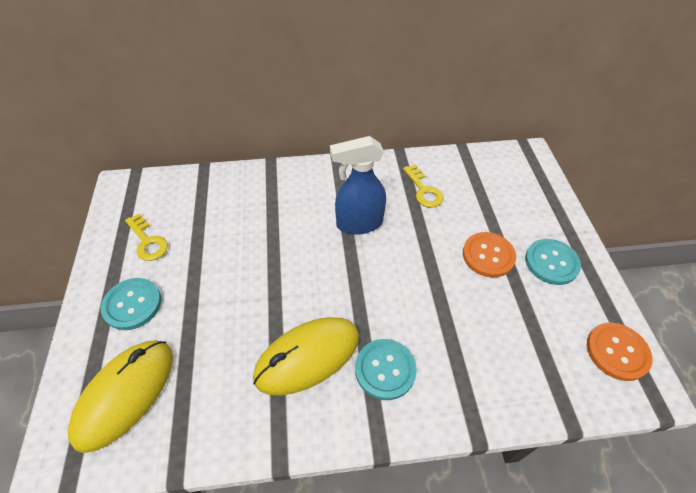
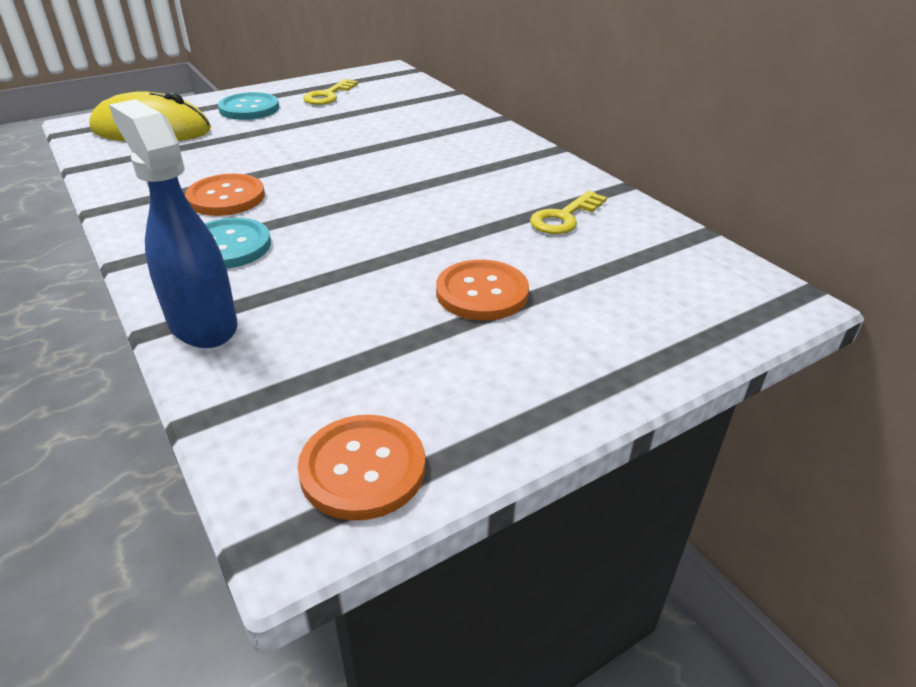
camera: 65 degrees right, 15 degrees down
(307, 357) = (226, 197): yellow mouse -> orange button
(358, 224) = (450, 186): blue spray bottle -> blue spray bottle (202, 324)
(551, 262) = (523, 361): turquoise button -> none

